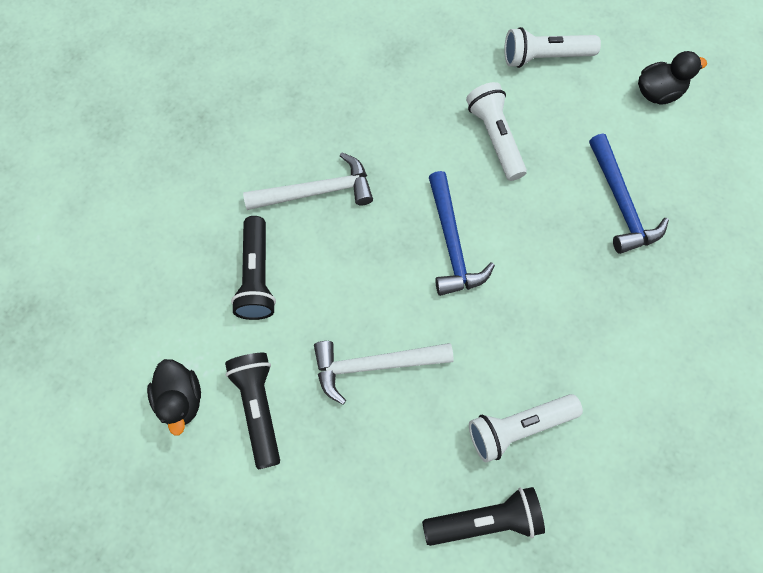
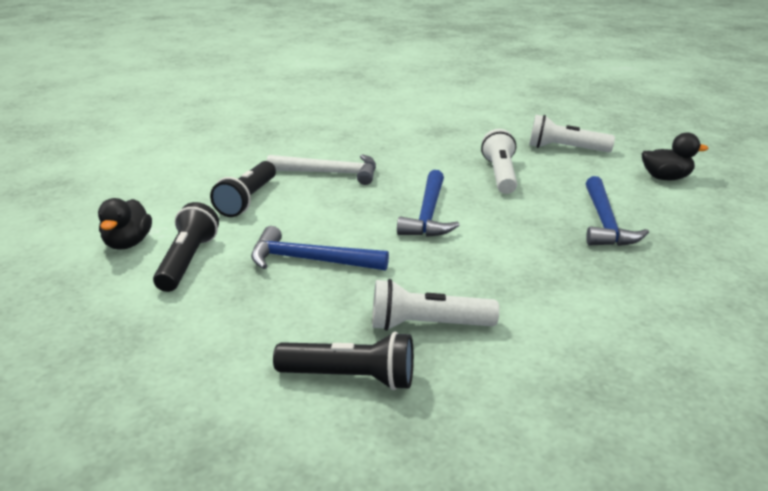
camera: 20 degrees right, 40 degrees down
(374, 365) = (310, 260): white hammer -> blue hammer

